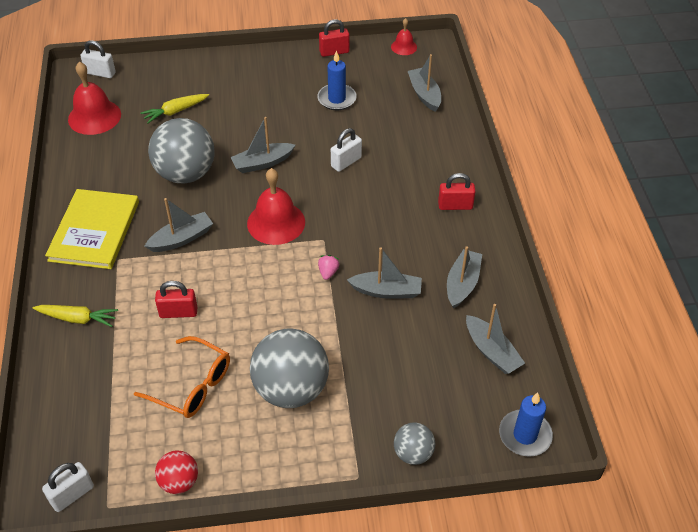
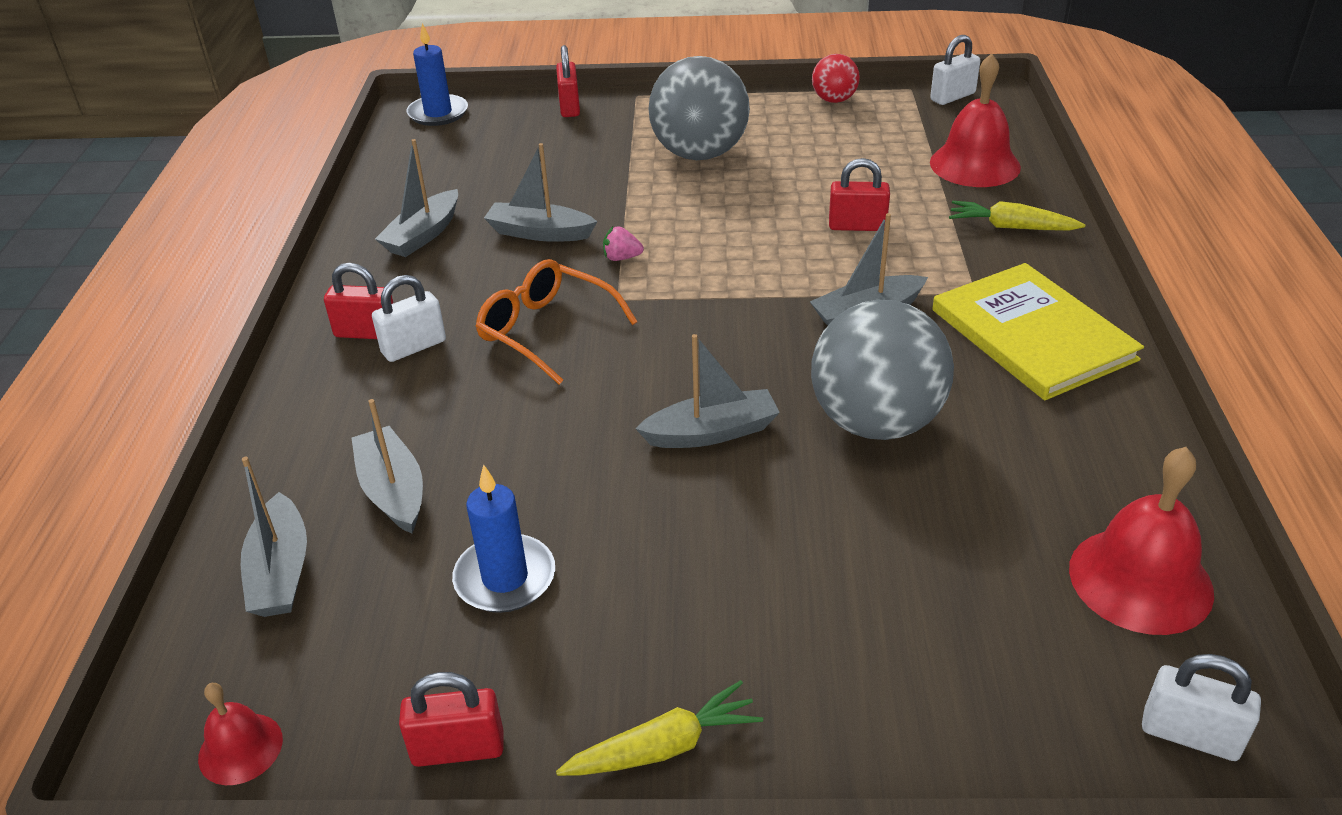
camera: 170 degrees left, 10 degrees down
(94, 231) = (1032, 334): yellow book -> yellow book turned 45 degrees counterclockwise
(175, 111) = (927, 576): yellow carrot -> yellow carrot (664, 747)
(192, 385) = (827, 161): orange glasses -> orange glasses (546, 330)
(276, 222) = (696, 327): red bell -> red bell (975, 164)
(328, 272) = (621, 258): pink strawberry -> pink strawberry turned 75 degrees clockwise
(346, 162) = (535, 422): white padlock -> white padlock (414, 347)
(413, 453) = (569, 107): grey ball -> red padlock
(491, 351) = (429, 172): grey boat -> grey boat (393, 491)

